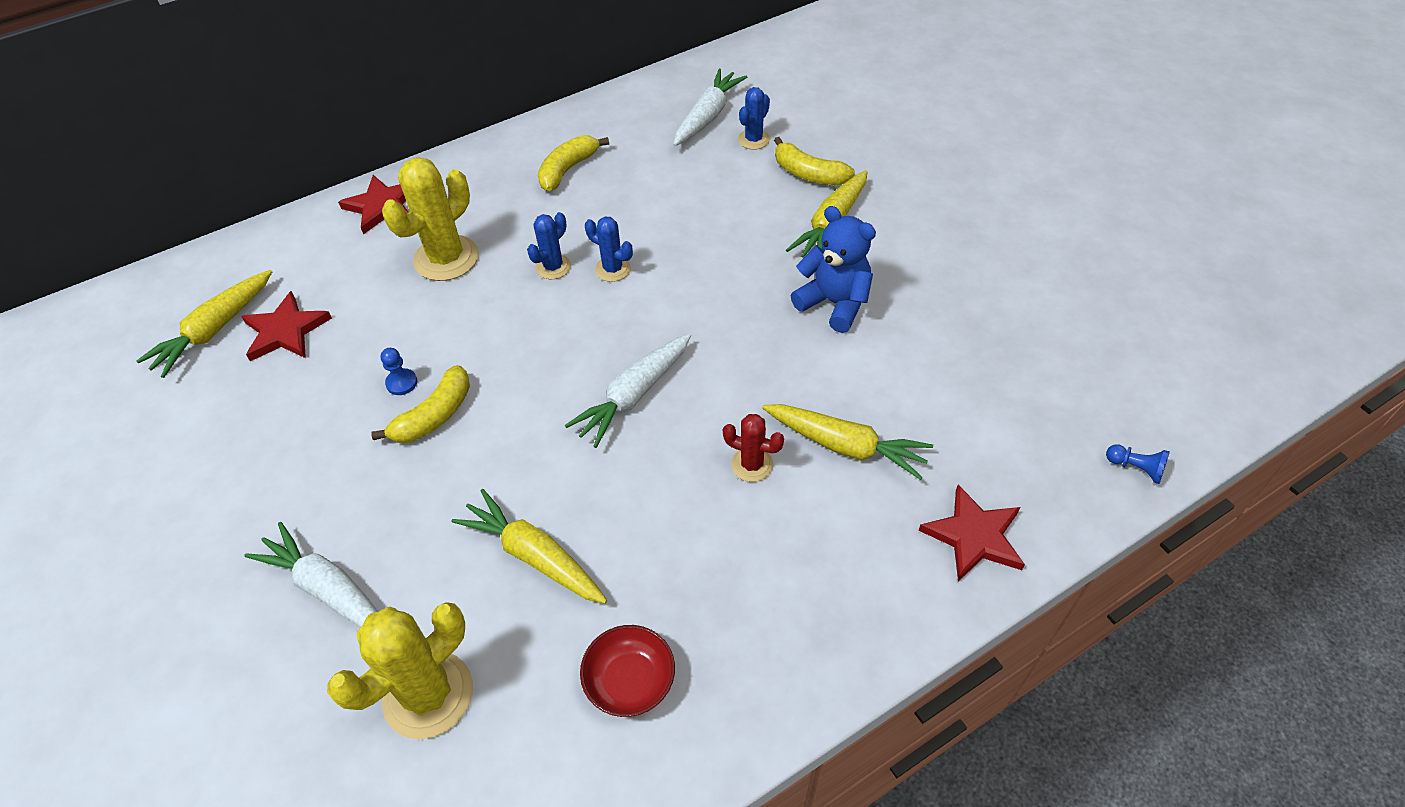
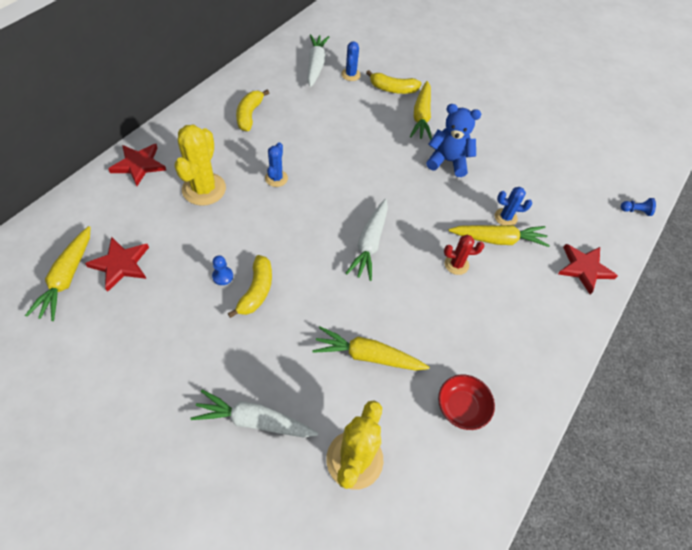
camera: 30 degrees left, 5 degrees up
(613, 269) = (313, 171): blue cactus -> blue cactus (505, 217)

